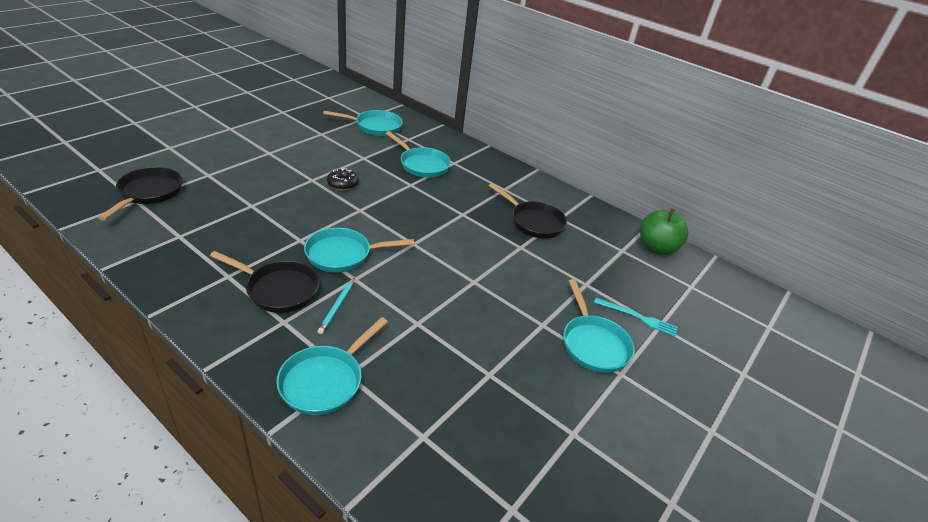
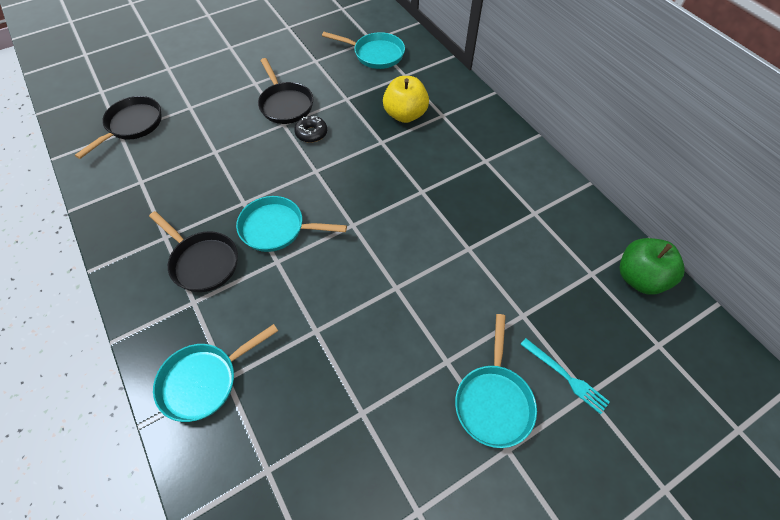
camera: 25 degrees right, 20 degrees up
(337, 307) = (247, 294): turquoise pencil -> none
(422, 165) = (405, 115): turquoise pan -> yellow apple
(533, 222) = (499, 214): black pan -> black pan (285, 104)

